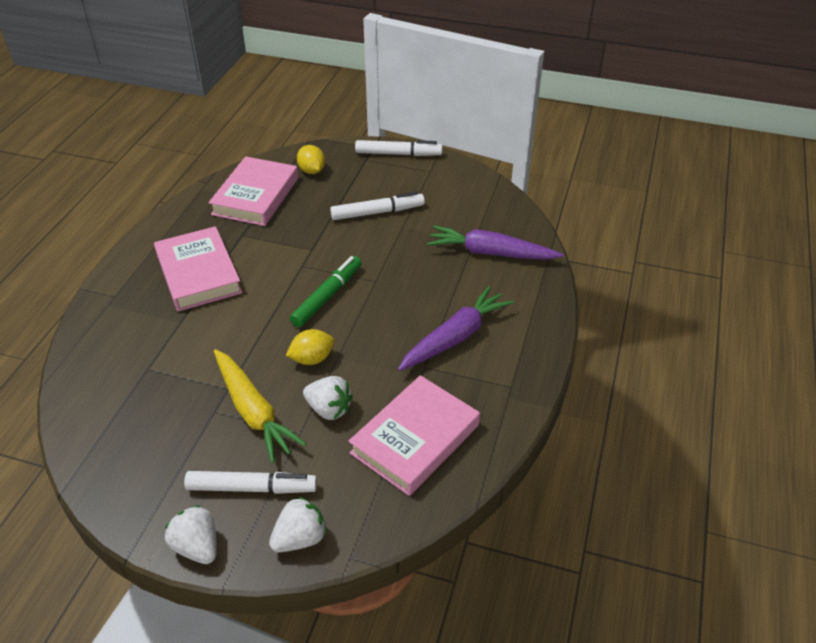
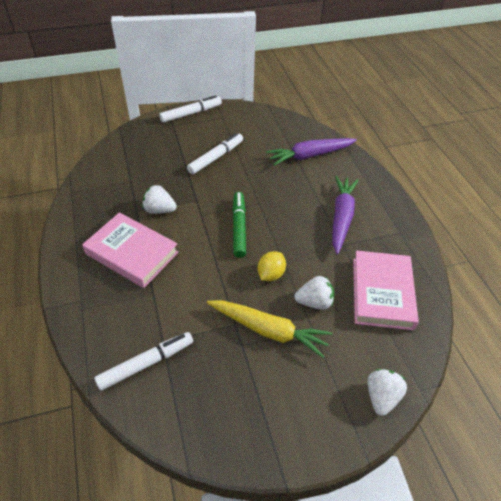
camera: 35 degrees left, 5 degrees up
(197, 546) = (325, 445): white strawberry -> white strawberry (159, 210)
(252, 488) = (319, 383): white marker -> white marker (146, 363)
(256, 196) = (119, 179): pink book -> none
(312, 171) = (143, 146): yellow lemon -> none

